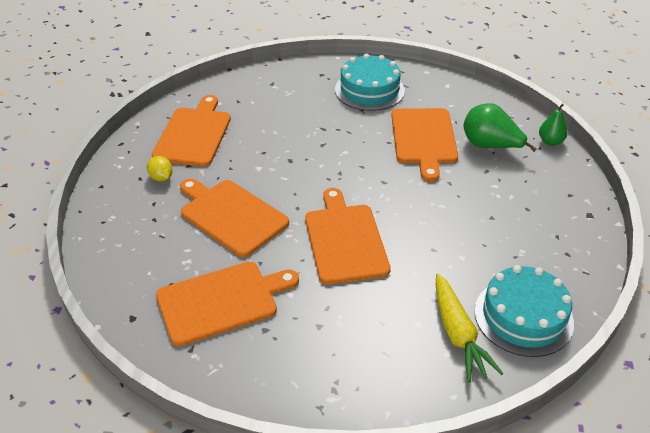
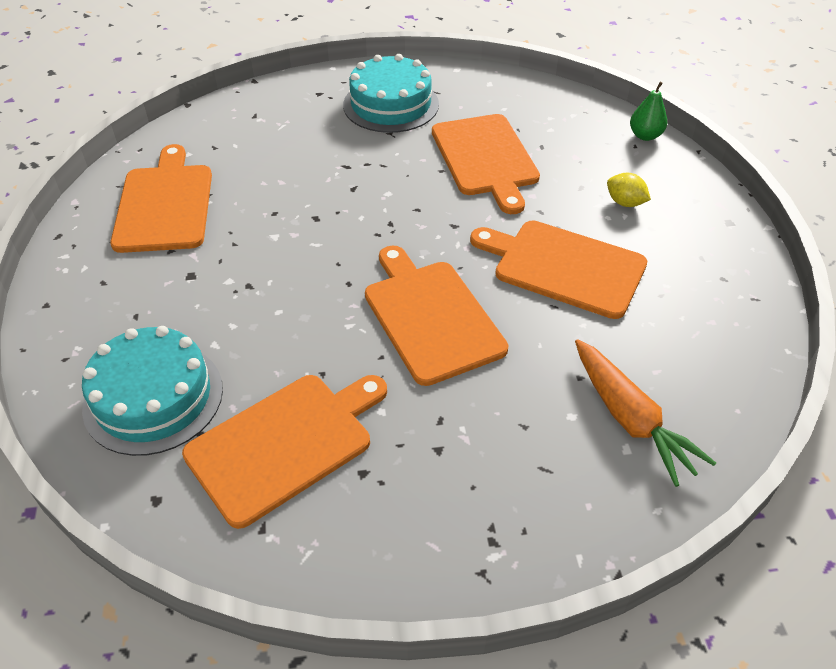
camera: 15 degrees left, 5 degrees up
(161, 178) = (135, 276): yellow lemon -> yellow lemon (625, 203)
(231, 215) = (257, 312): orange cutting board -> orange cutting board (563, 267)
(458, 335) = (630, 419): yellow carrot -> orange carrot
(490, 146) = (573, 154): green pear -> none
(523, 316) = (703, 375): turquoise cake -> turquoise cake (153, 397)

